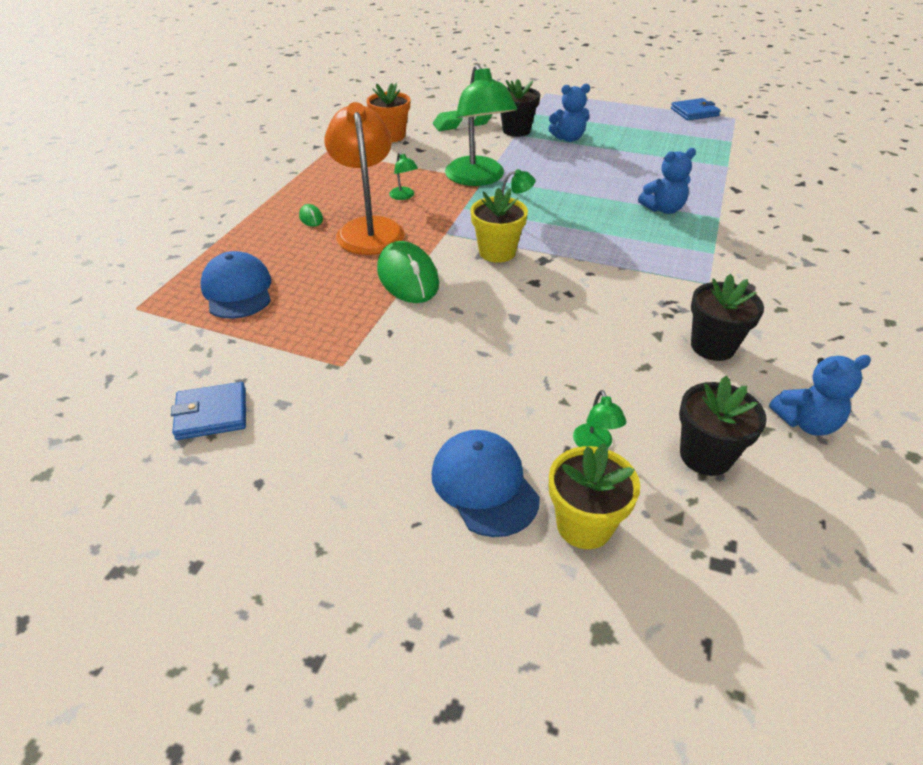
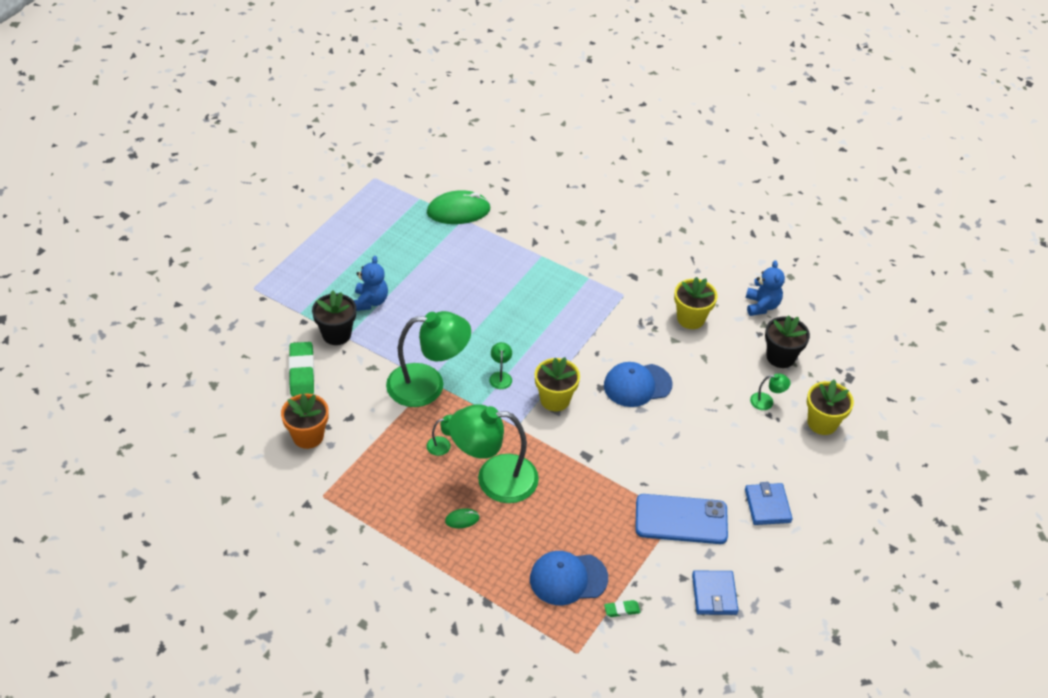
camera: 80 degrees left, 5 degrees up
(191, 334) = (622, 610): none -> green eraser
(336, 370) = (681, 519): none -> blue phone
(369, 228) = (494, 478): orange lamp -> green lamp
(407, 277) = (576, 462): green mouse -> green mouse (458, 211)
(484, 485) = (791, 459): blue cap -> blue cap (637, 385)
(663, 209) = (519, 282): blue teddy bear -> none
(694, 112) = (350, 198): blue wallet -> blue wallet (767, 506)
(712, 346) = (691, 318): black flower pot -> yellow flower pot

